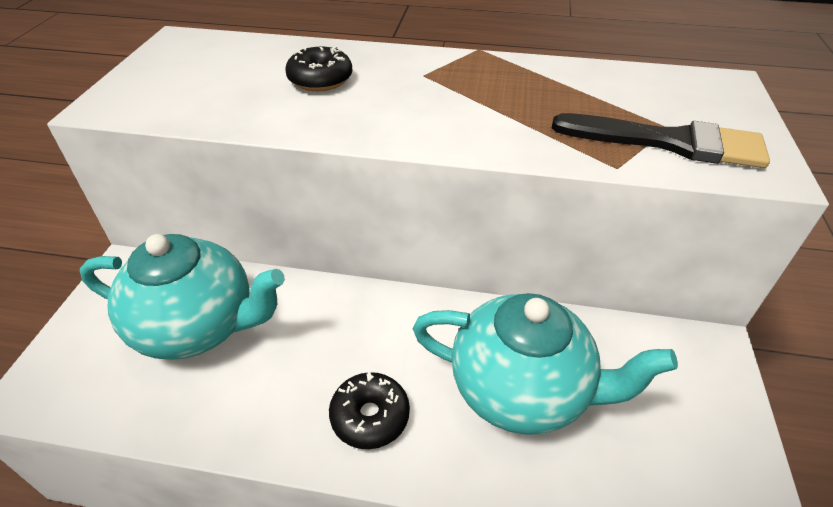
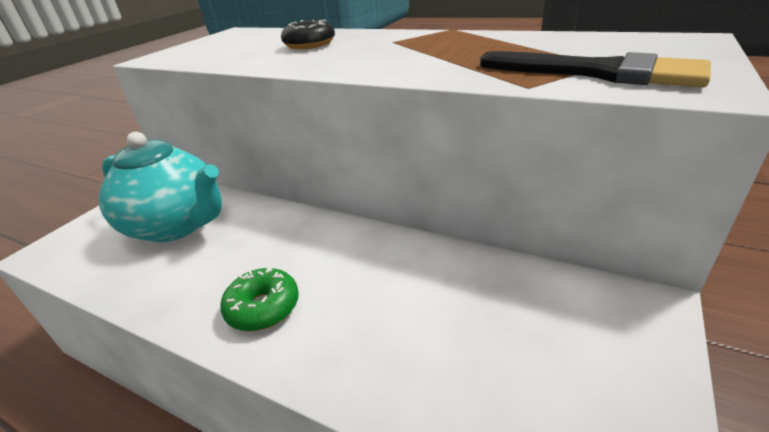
camera: 20 degrees right, 10 degrees down
(370, 416) = (263, 308): black donut -> green donut
(522, 390) = (414, 310): turquoise teapot -> none

